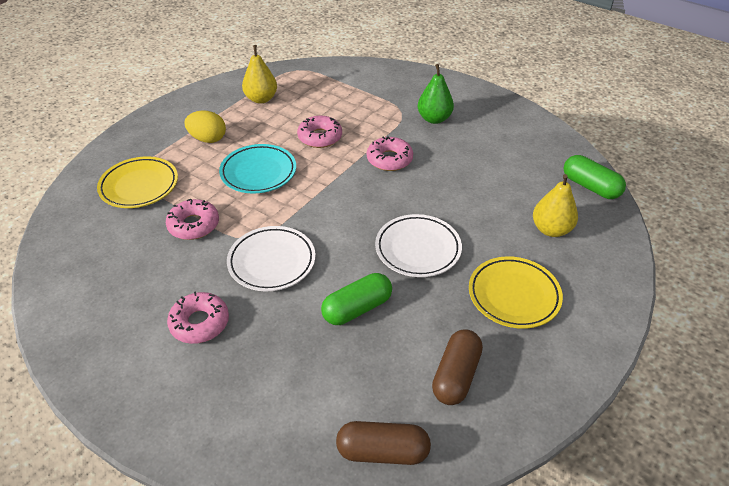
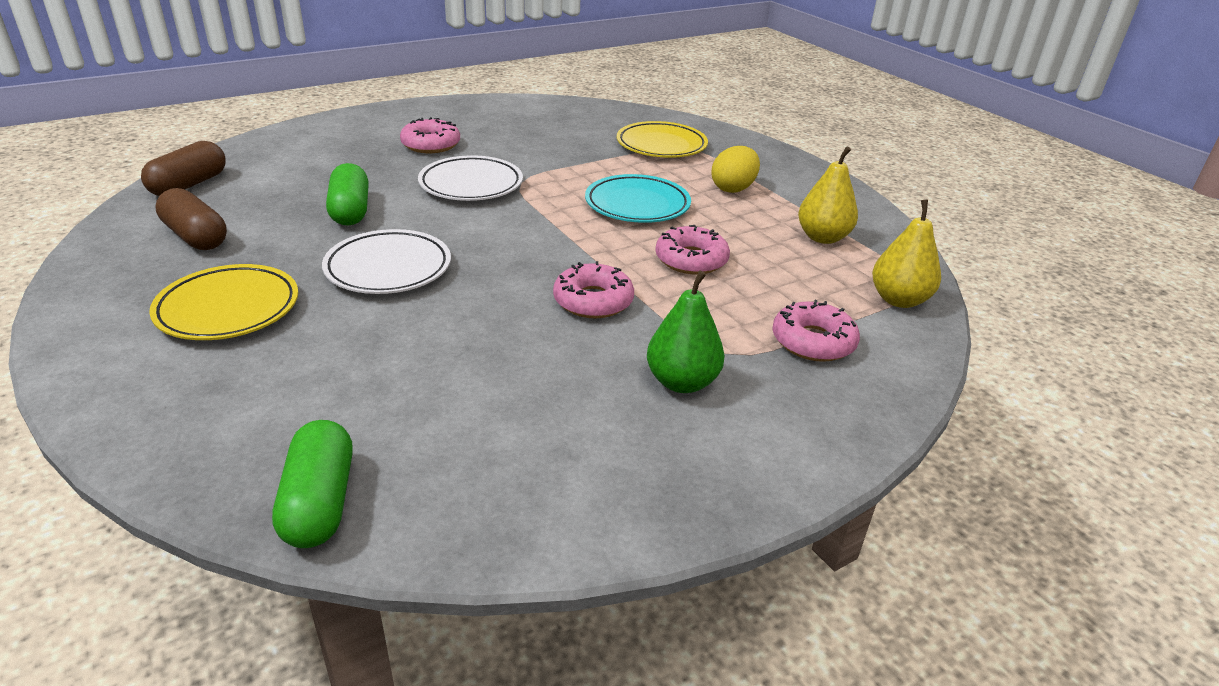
camera: 110 degrees right, 10 degrees down
(194, 225) = (570, 160): pink donut -> pink donut (813, 341)
(551, 229) = (285, 395): yellow pear -> yellow pear (899, 300)
(590, 187) = (319, 502): green capsule -> green capsule turned 75 degrees counterclockwise

